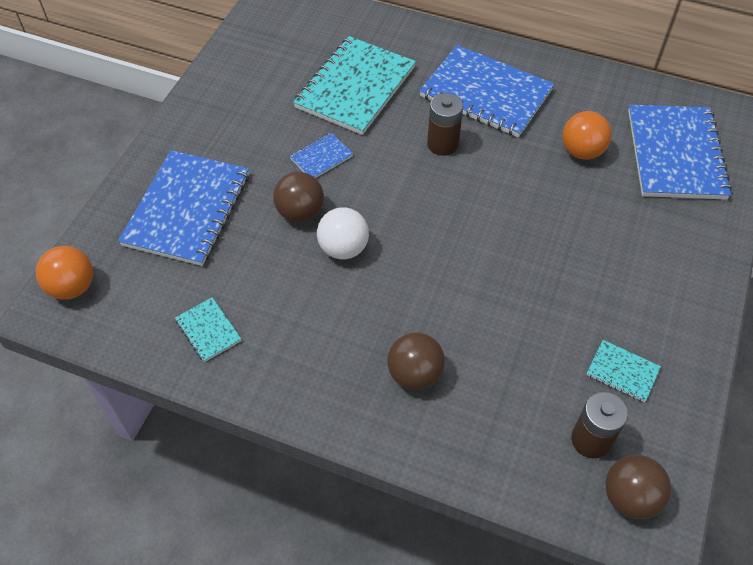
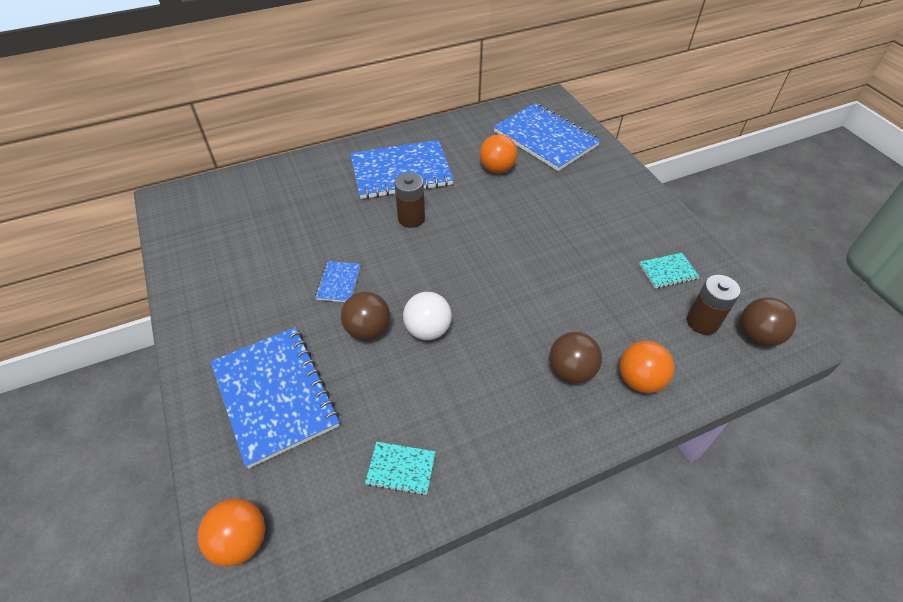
camera: 45 degrees left, 5 degrees down
(355, 87) = (307, 222): turquoise notebook -> none
(462, 431) = (639, 380): none -> orange ball

